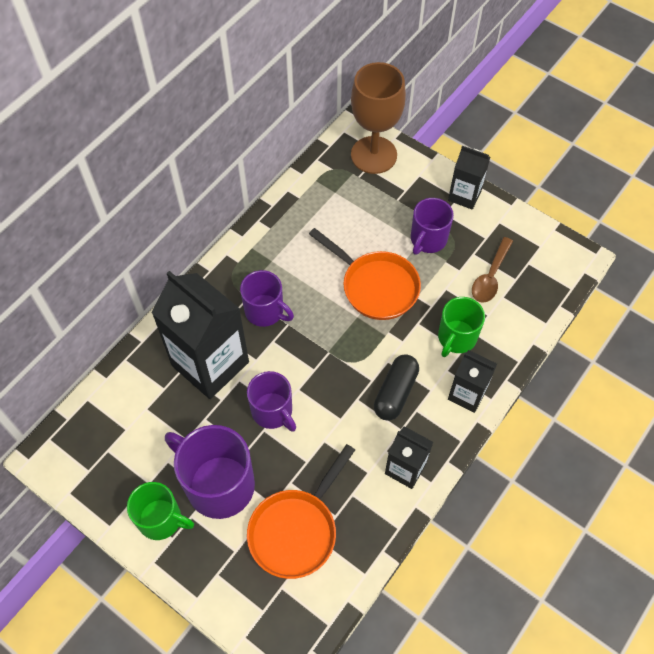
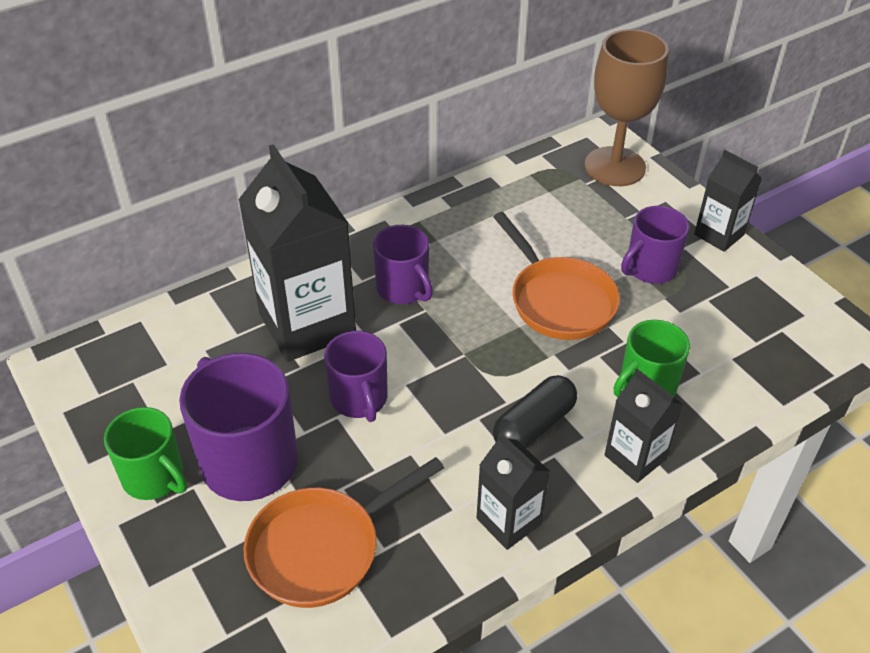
camera: 20 degrees right, 15 degrees down
(490, 276) = (721, 330): brown spoon -> none

